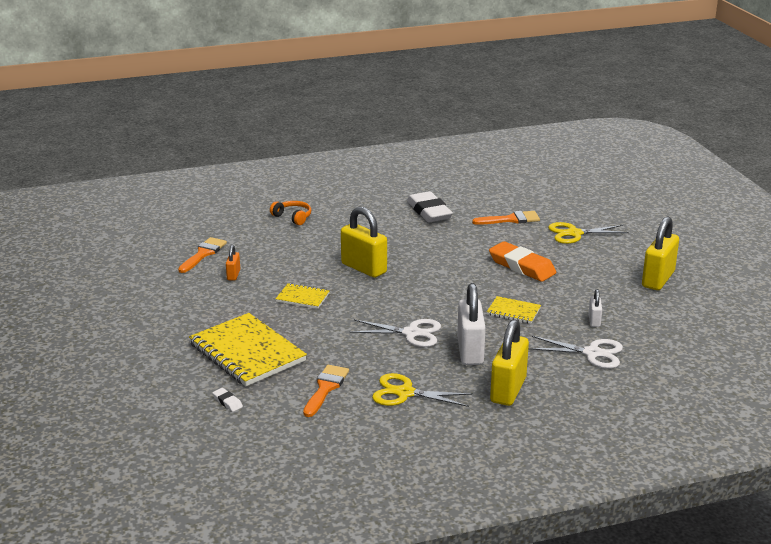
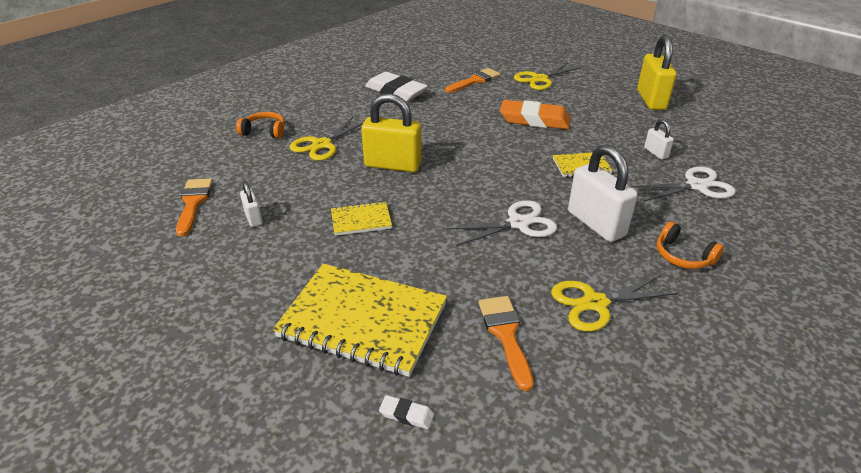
camera: 30 degrees left, 10 degrees up
(233, 275) = (253, 218): orange padlock -> white padlock
(326, 239) = (322, 145): none -> yellow scissors
(508, 390) = (682, 256): yellow padlock -> orange headphones

